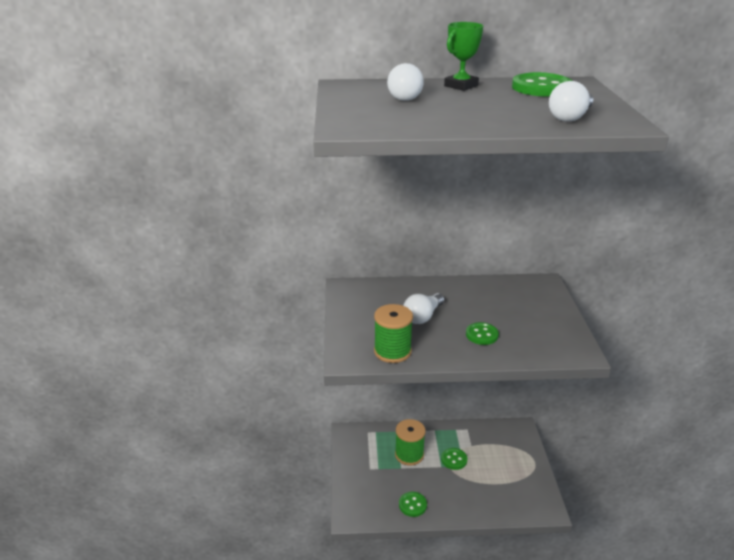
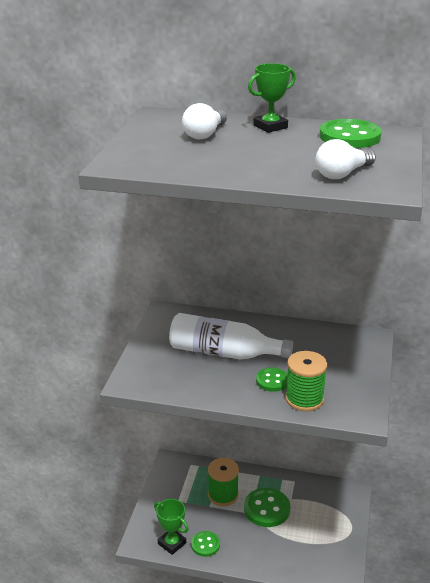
camera: 15 degrees right, 0 degrees up
(381, 510) = (172, 543): none -> green trophy
(392, 351) = (175, 382): green spool -> green spool (304, 399)
(422, 316) = (224, 353): white light bulb -> white bottle
(454, 459) = (267, 509): green button -> green button, size x1.67

